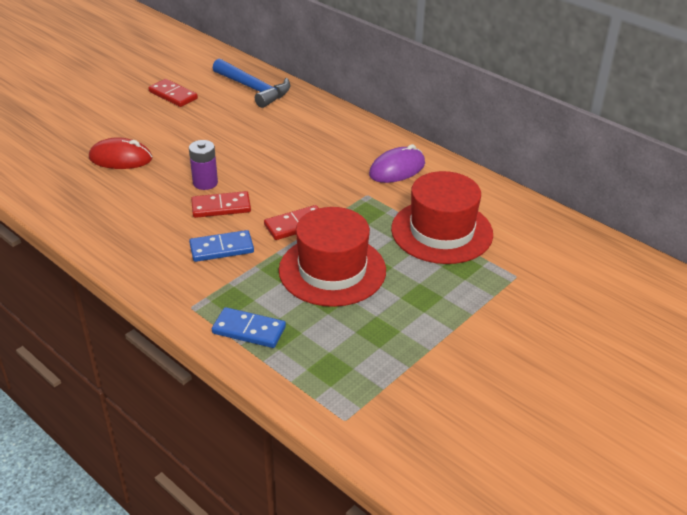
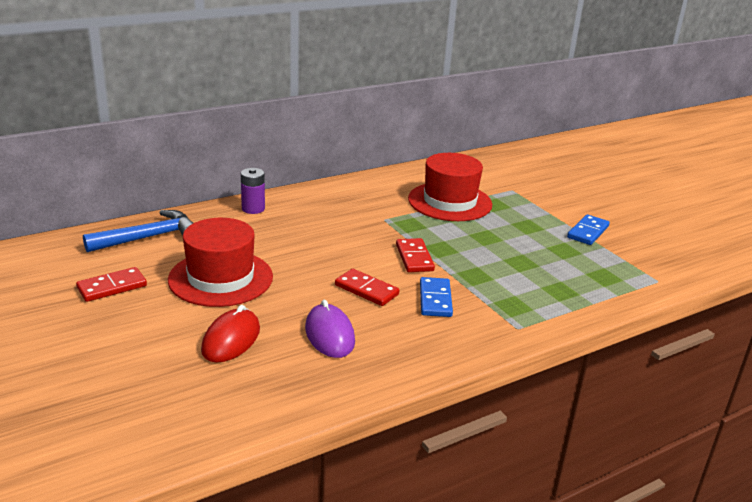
camera: 75 degrees left, 10 degrees down
(205, 183) = (318, 292): purple battery -> purple battery (253, 209)
(221, 207) = (366, 290): red domino -> red domino turned 60 degrees counterclockwise
(249, 330) = (555, 303): blue domino -> blue domino (587, 232)
(332, 270) = (485, 253): red hat -> red hat (220, 278)
(397, 169) = (353, 199): purple mouse -> purple mouse (329, 335)

